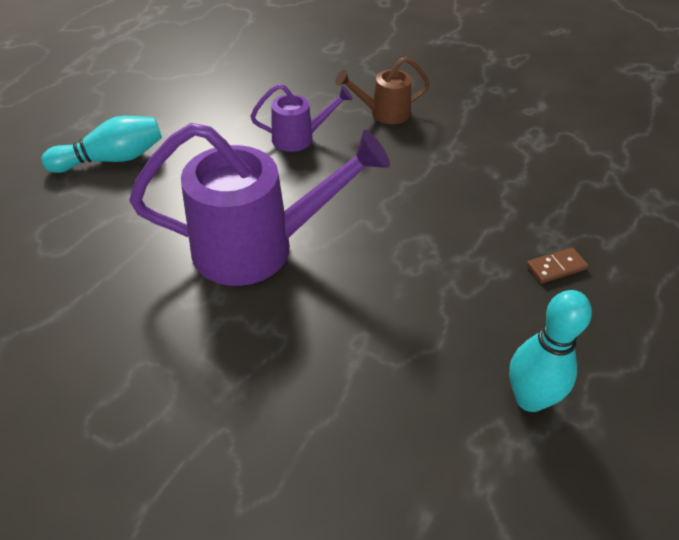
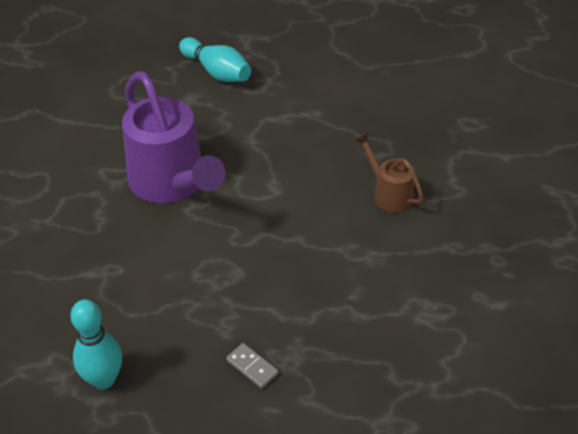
camera: 65 degrees right, 0 degrees up
(299, 138) = (312, 155): purple watering can -> none
(556, 267) = (252, 367): brown domino -> grey domino

